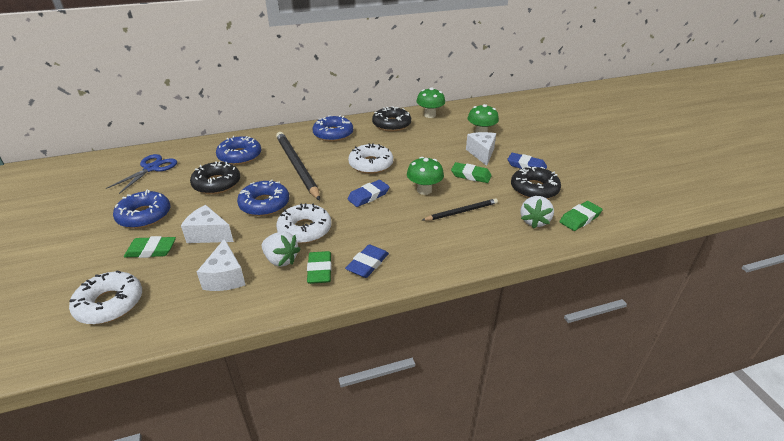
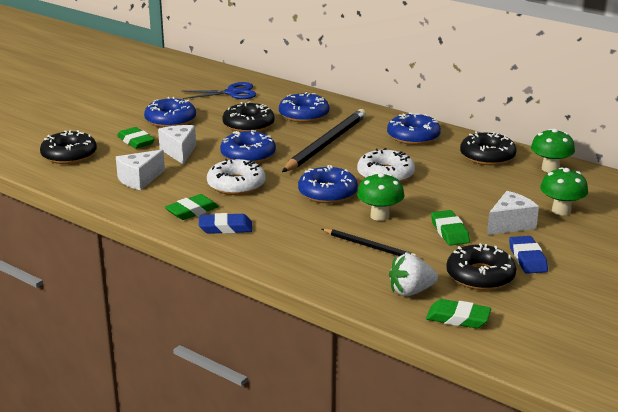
camera: 55 degrees right, 10 degrees down
(110, 304) = (69, 155): white donut -> black donut
(281, 260) = (185, 191): white strawberry -> none
(368, 196) = (327, 193): blue eraser -> blue donut

